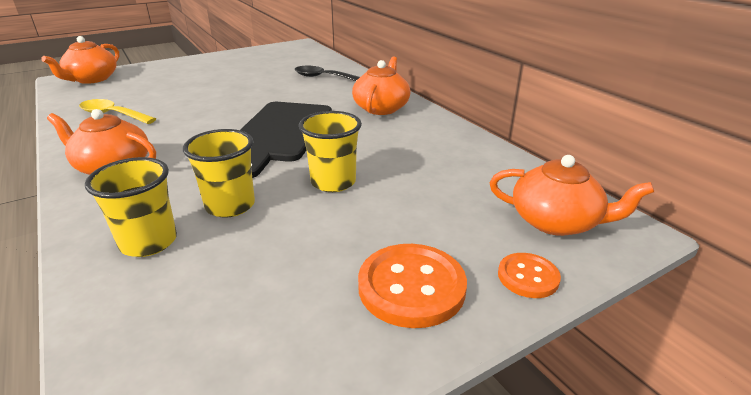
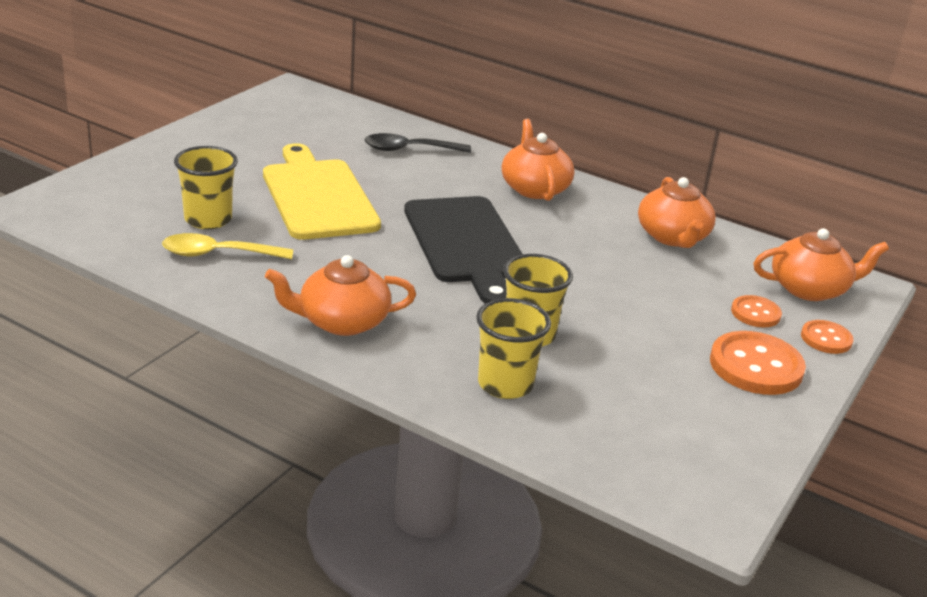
camera: 30 degrees left, 0 degrees up
(92, 79) = (76, 200): orange teapot -> orange teapot (673, 237)
(226, 94) = (318, 196): none -> yellow cutting board
(333, 182) = (593, 290): yellow cup -> yellow cup (208, 219)
(469, 232) = (755, 313): none -> orange button

